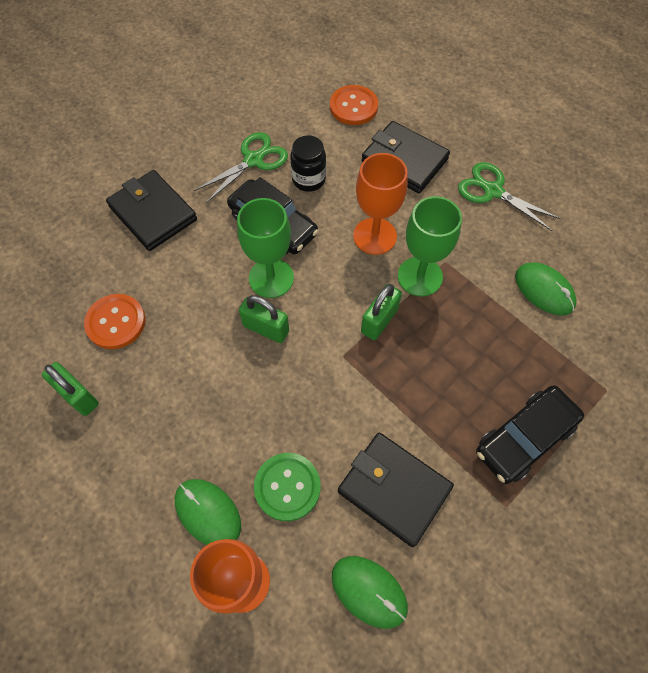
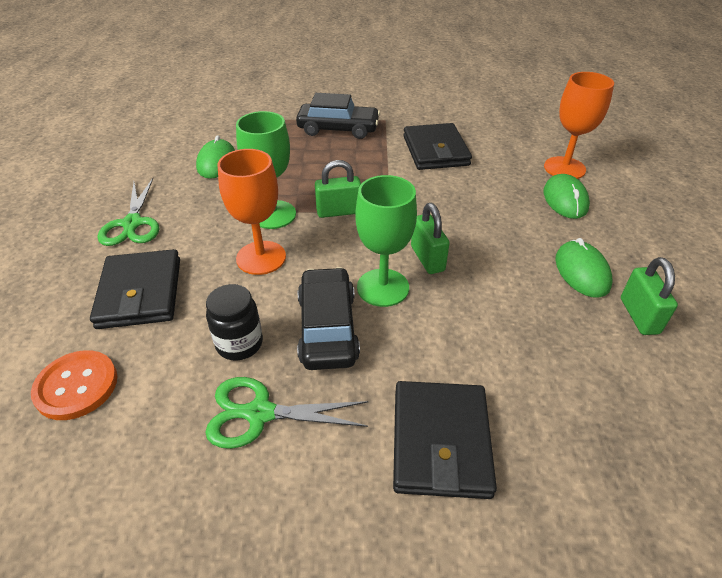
camera: 135 degrees left, 20 degrees down
(116, 322) = (566, 351): orange button -> none
(287, 487) = (500, 182): green button -> none
(369, 591) = (492, 134): green mouse -> green mouse (582, 272)

